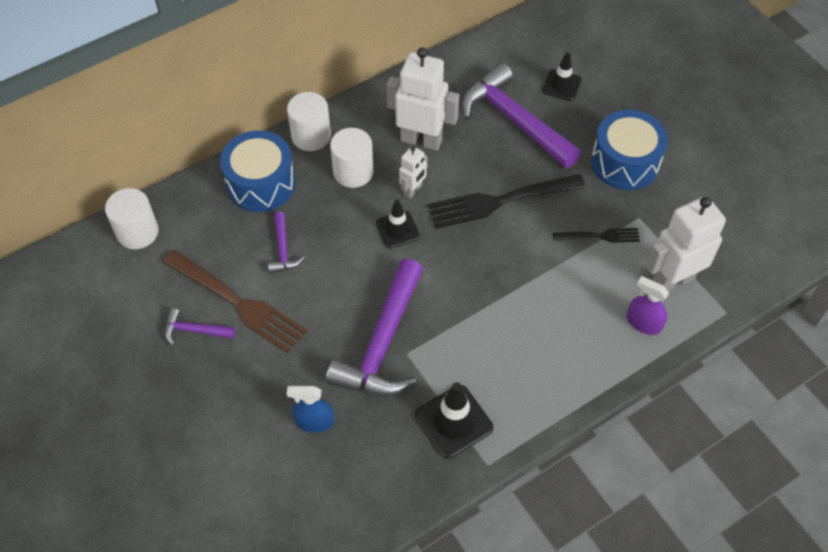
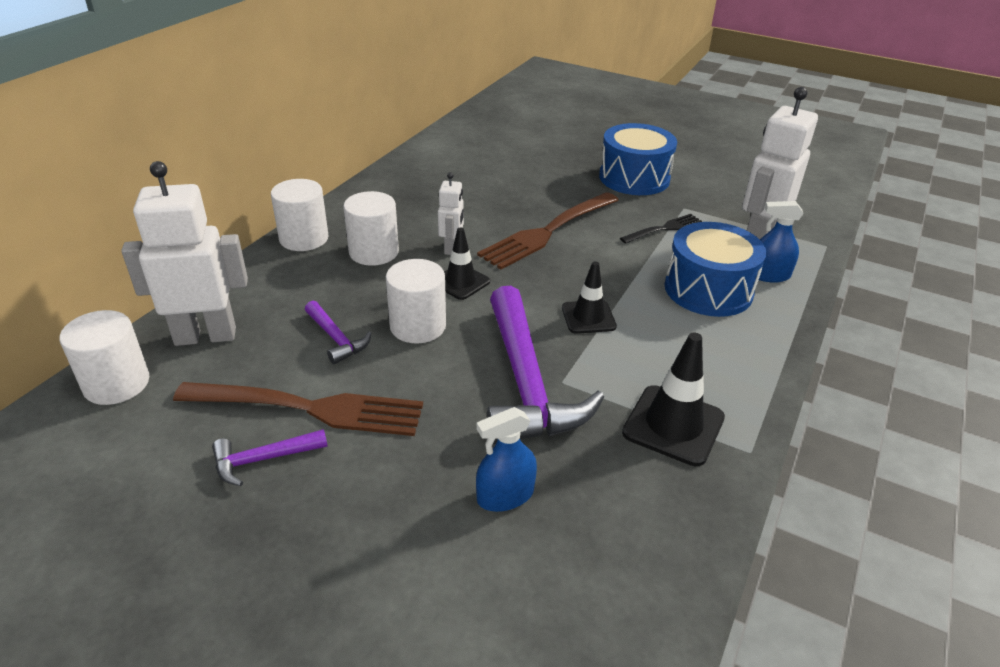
camera: 30 degrees left, 20 degrees down
(261, 183) = (268, 291): blue drum -> blue drum (708, 289)
(342, 261) = (418, 326): none -> white cylinder
(421, 140) = (429, 211): white robot -> white robot (205, 336)
(501, 201) = (548, 231): black fork -> brown fork
(513, 120) = (508, 177): purple hammer -> none
(562, 85) = (531, 147): black traffic cone -> black traffic cone (588, 317)
(643, 323) = (768, 275): purple spray bottle -> blue spray bottle

